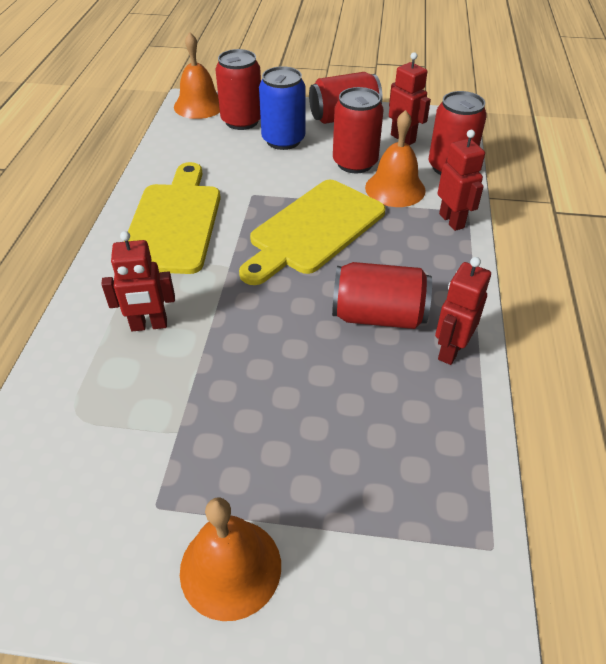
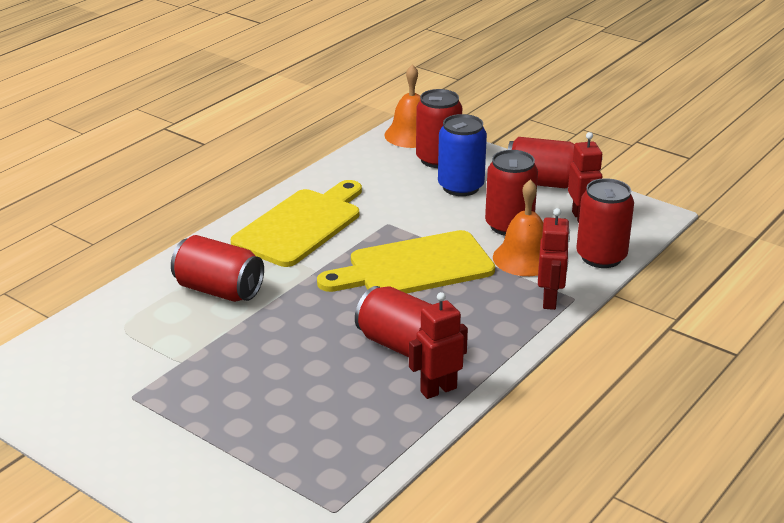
camera: 30 degrees right, 15 degrees down
(149, 325) = (219, 290): red robot -> red can
(230, 567) = (149, 446): orange bell -> none

